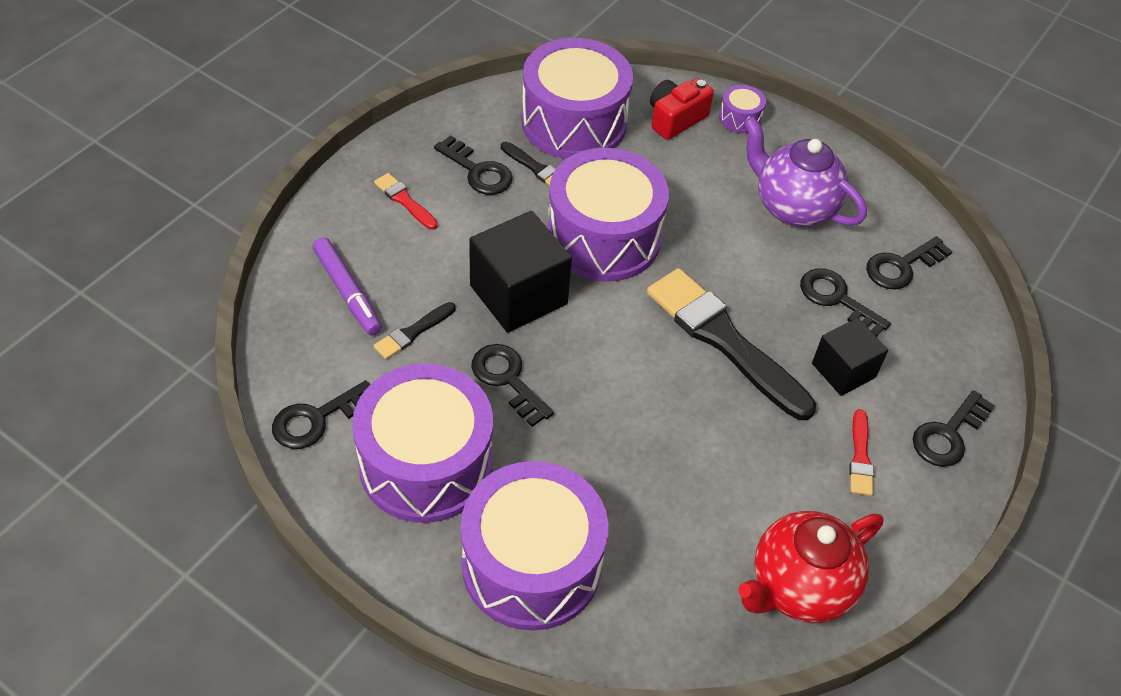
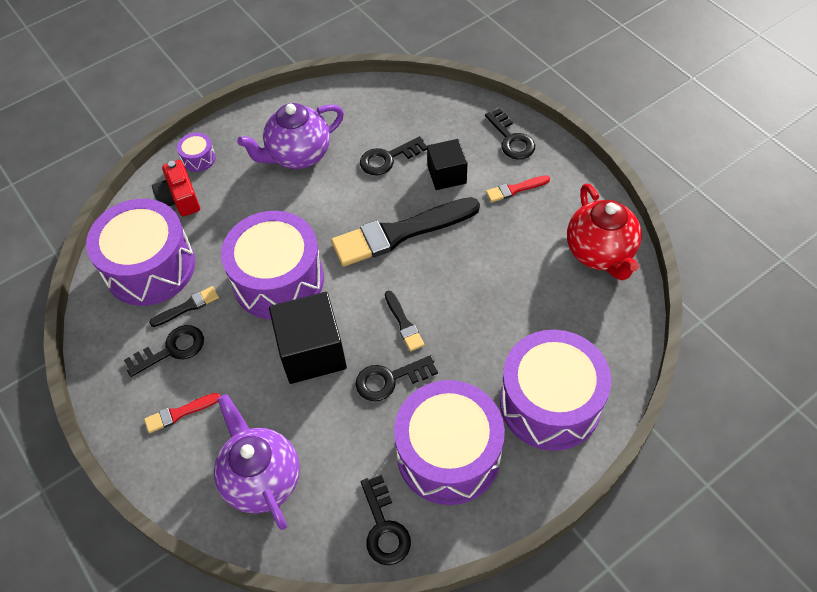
camera: 65 degrees left, 5 degrees up
(347, 292) = (262, 479): purple marker -> purple teapot
(413, 332) = (322, 436): black brush -> black brush (403, 323)
(860, 457) = (515, 189): red brush -> red brush turned 135 degrees clockwise
(901, 267) = (374, 115): black key -> none

